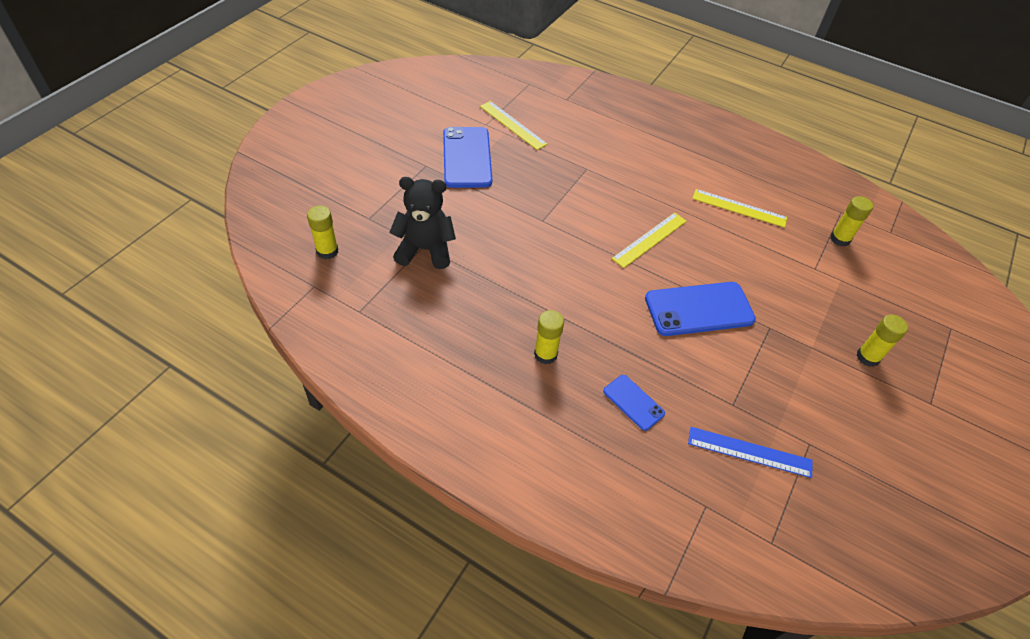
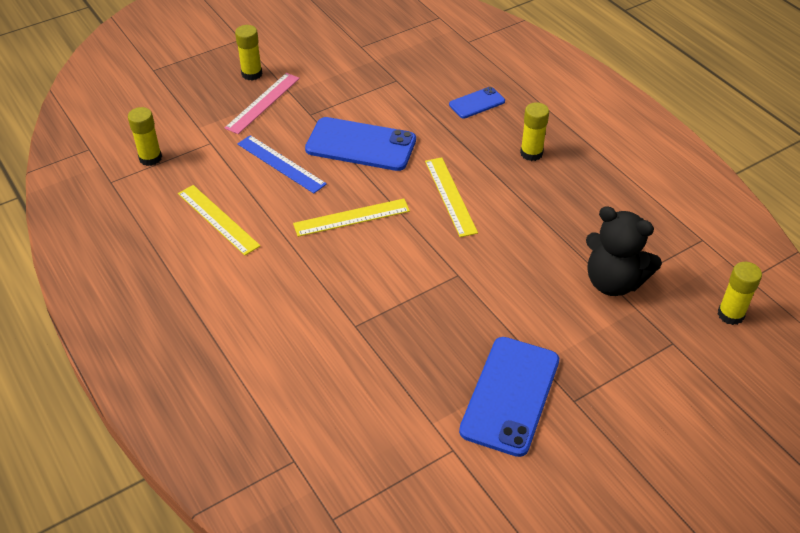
camera: 150 degrees left, 5 degrees down
(513, 125) = (412, 434): yellow ruler -> yellow ruler (450, 196)
(633, 402) = (477, 103): blue phone -> blue phone turned 75 degrees clockwise
(749, 452) = (411, 55): blue ruler -> blue ruler (281, 164)
(821, 325) = (263, 103): none -> pink ruler

